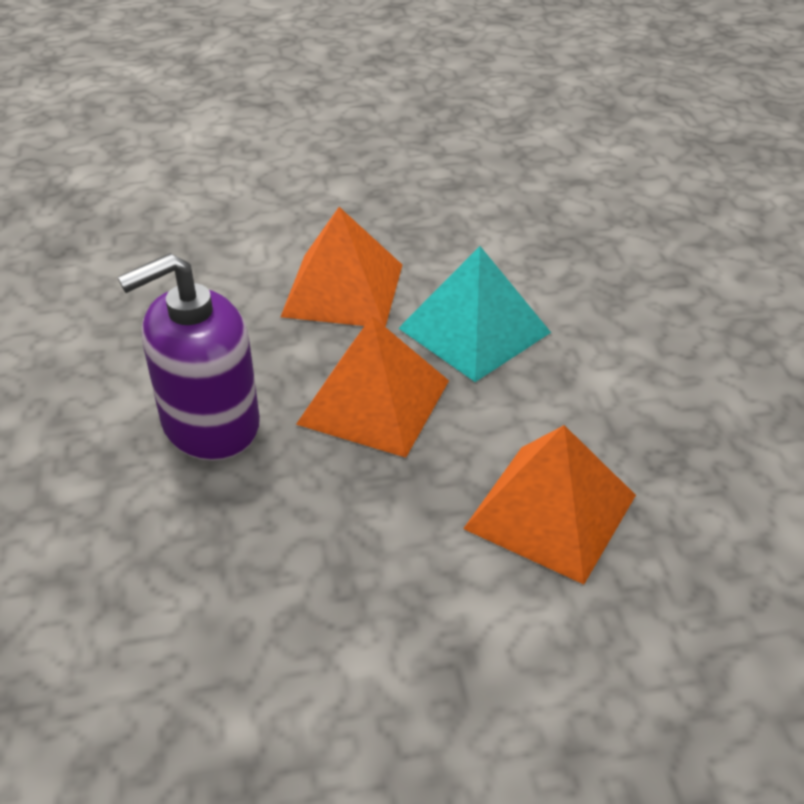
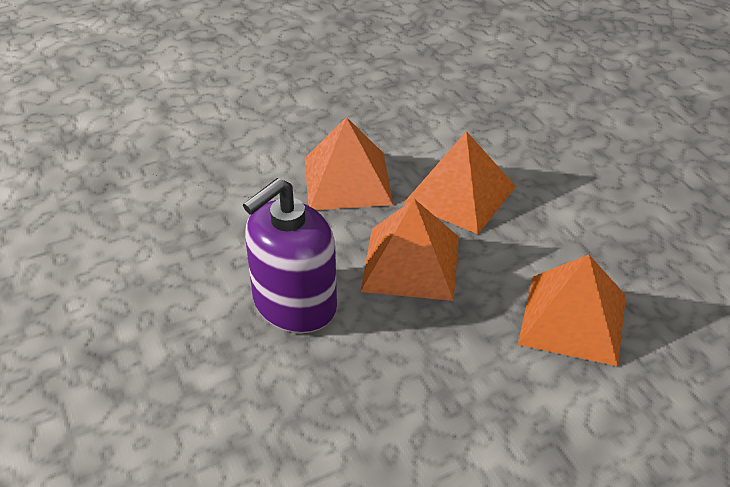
camera: 15 degrees left, 0 degrees up
(474, 330) = (460, 194): turquoise pyramid -> orange pyramid

